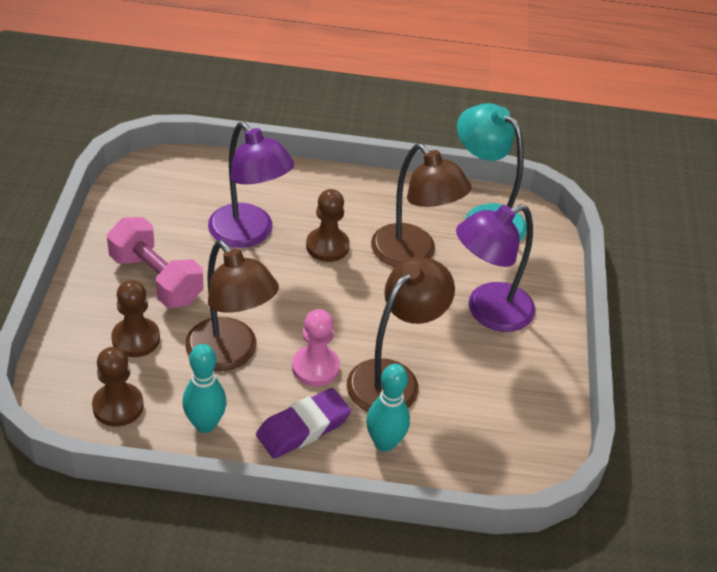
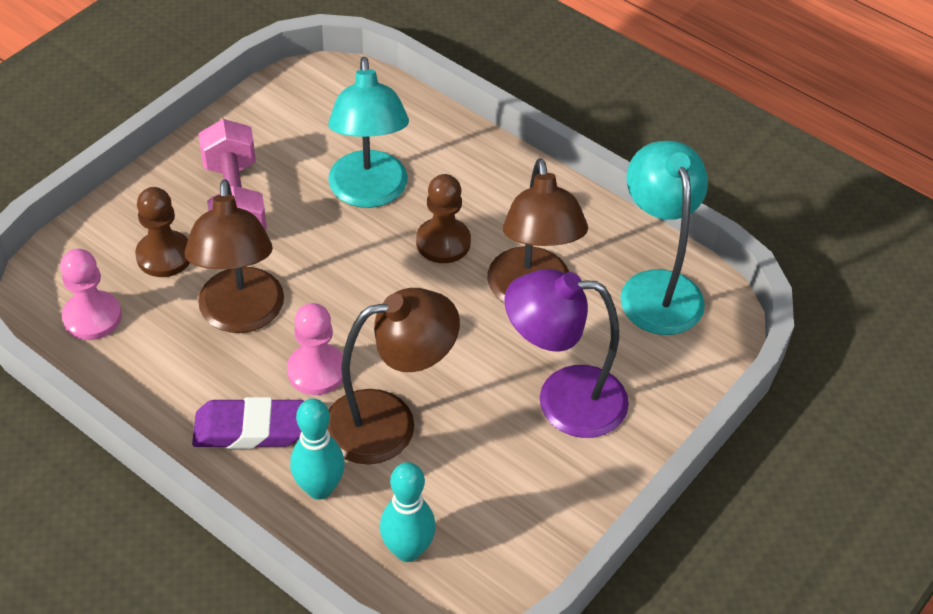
camera: 35 degrees right, 5 degrees up
(118, 406) = (92, 317): brown pawn -> pink pawn
(205, 424) = (157, 377): turquoise bowling pin -> turquoise bowling pin (407, 550)
(249, 234) = (369, 193): purple lamp -> turquoise lamp

